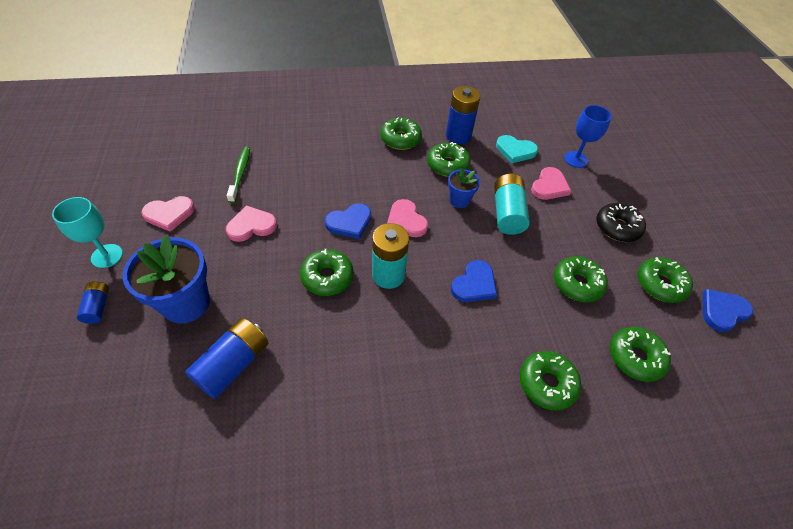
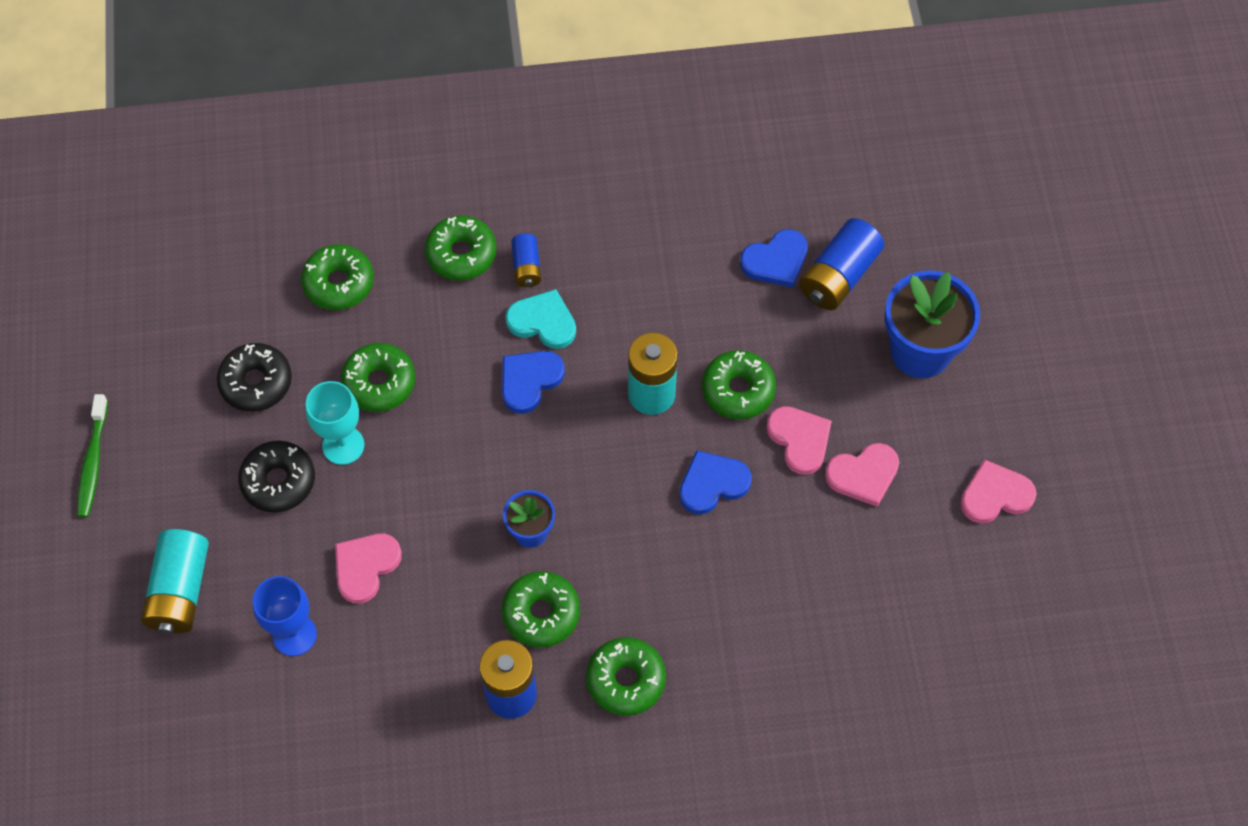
camera: 175 degrees left, 10 degrees up
(98, 307) = (1031, 346): blue battery -> blue battery (526, 267)
(107, 256) = (1055, 420): turquoise goblet -> turquoise goblet (343, 445)
(240, 174) = (907, 583): green toothbrush -> green toothbrush (93, 462)
(406, 221) = (622, 488): pink heart -> pink heart (799, 440)
(507, 213) = (454, 506): turquoise battery -> turquoise battery (180, 591)
(515, 150) = (406, 655): turquoise heart -> turquoise heart (543, 322)
(660, 284) = (256, 382): green donut -> black donut
(722, 311) = (186, 343): blue heart -> blue heart (776, 261)

